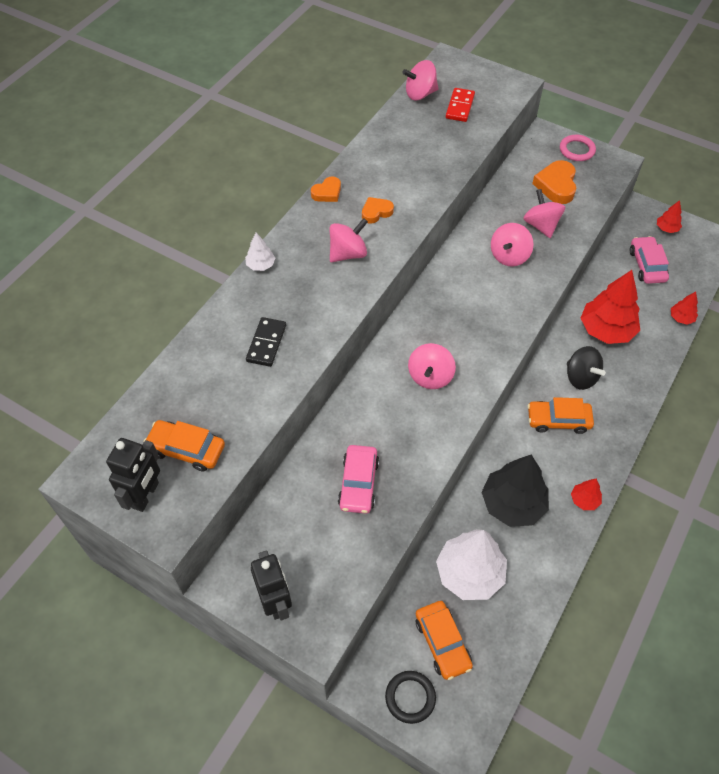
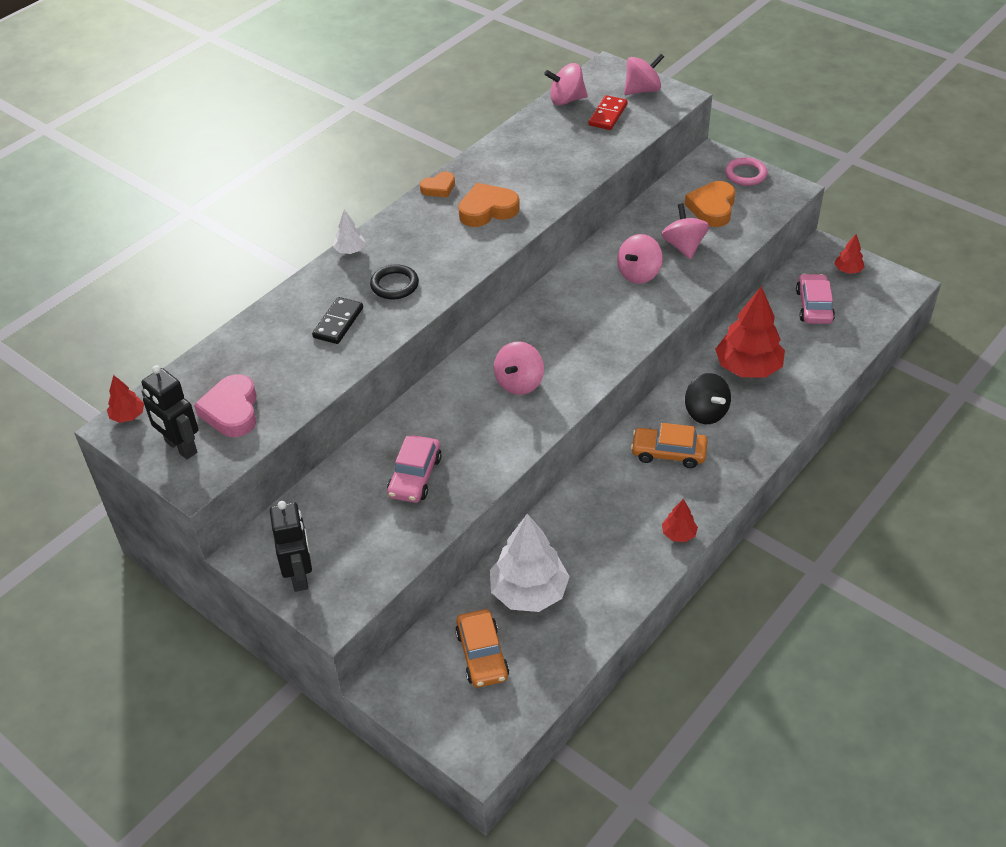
camera: 10 degrees right, 10 degrees down
(146, 495) = (180, 447): black robot -> black robot turned 105 degrees clockwise
(186, 449) = (231, 411): orange car -> pink heart
(348, 253) = (446, 247): pink spinning top -> pink spinning top (642, 90)
(376, 212) = (487, 210): orange heart -> orange heart, size x1.65
(410, 697) = (433, 702): black ring -> black ring (394, 285)
(512, 504) = (595, 530): black tree -> none
(681, 318) = (841, 363): red tree -> red tree (128, 416)

